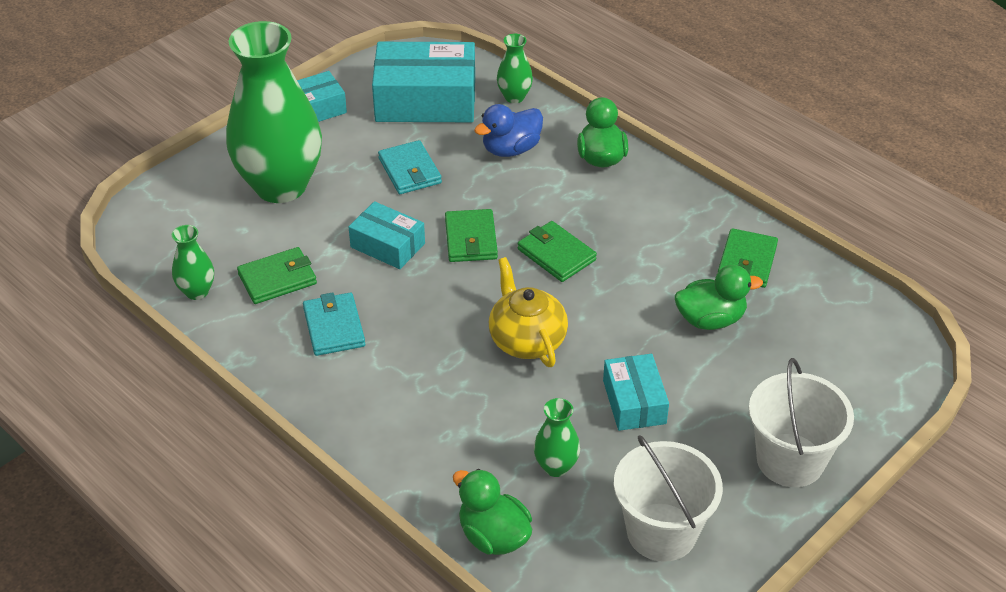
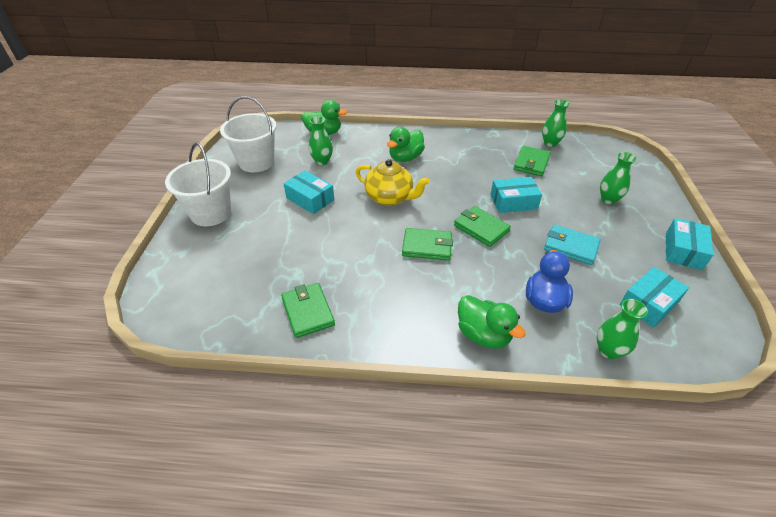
camera: 140 degrees right, 0 degrees up
(280, 186) = (608, 199): green vase -> green vase, size x0.41
(334, 327) = (478, 159): turquoise wallet -> none
(425, 100) = (649, 303): turquoise box -> turquoise box, size x0.56
(710, 319) = (303, 259): green duck -> green duck (405, 158)

